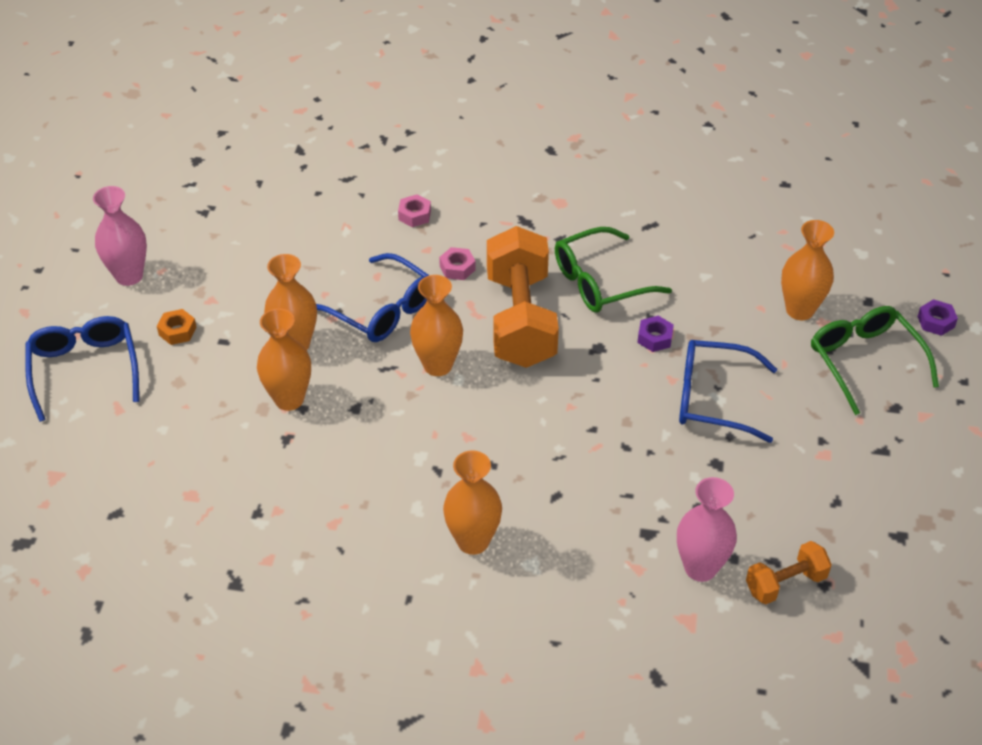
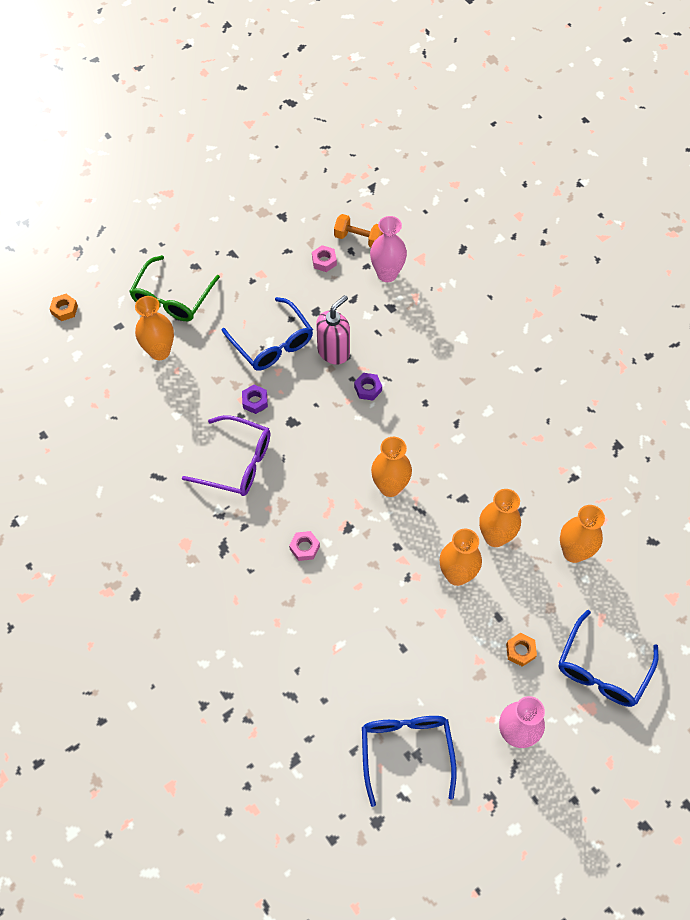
camera: 135 degrees left, 15 degrees up
(382, 310) = (381, 555): blue glasses -> blue glasses (406, 751)
(414, 215) = (283, 617): pink nut -> pink nut (324, 261)
(473, 541) = (478, 371): orange vase -> orange vase (574, 552)
(520, 320) = (311, 476): orange dumbbell -> none
(600, 282) = (237, 463): green glasses -> purple glasses
(644, 439) = (333, 352): none -> pink soap dispenser
(934, 276) = (64, 310): none -> orange nut
(936, 322) = (106, 287): purple nut -> purple nut (368, 389)

